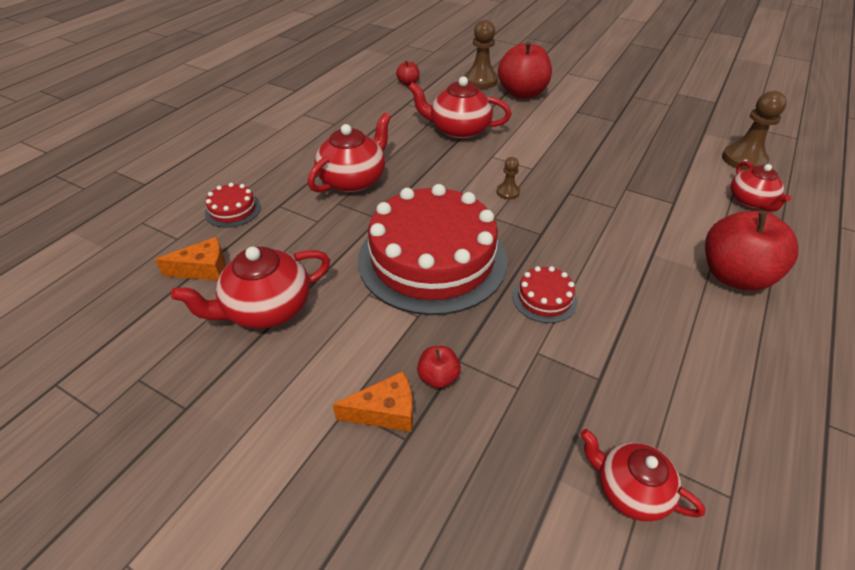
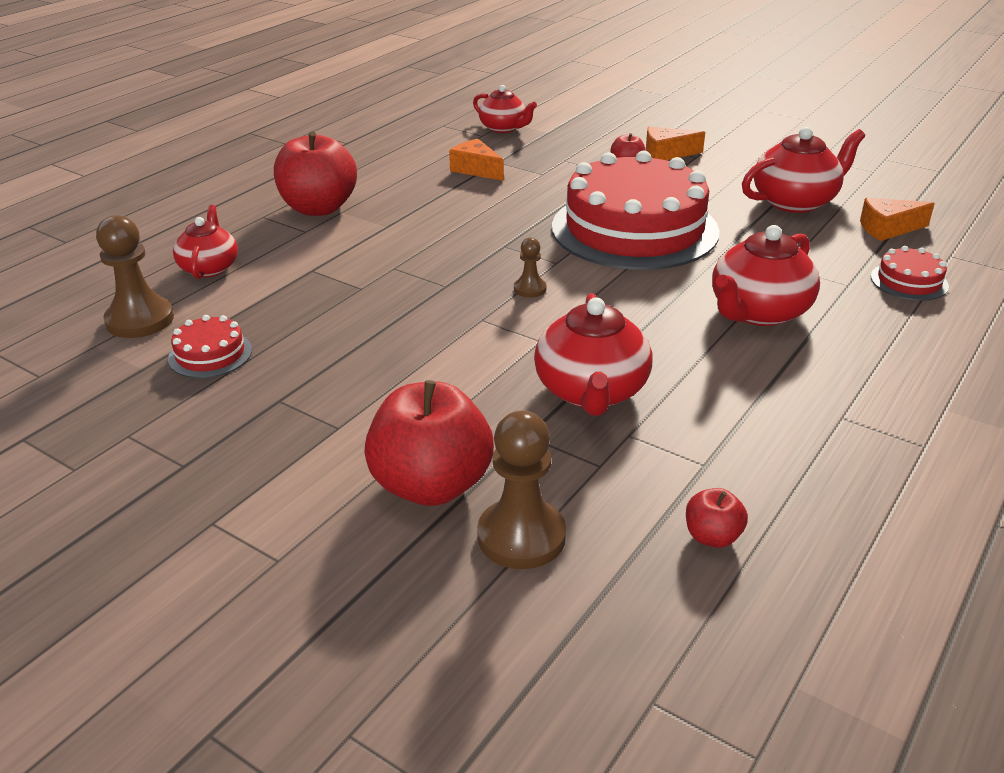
camera: 175 degrees left, 10 degrees down
(458, 130) = (591, 391): red teapot -> red teapot turned 75 degrees clockwise
(544, 298) = (522, 200): red cake -> red cake (210, 354)
(616, 357) = (476, 170): none -> orange cheese

